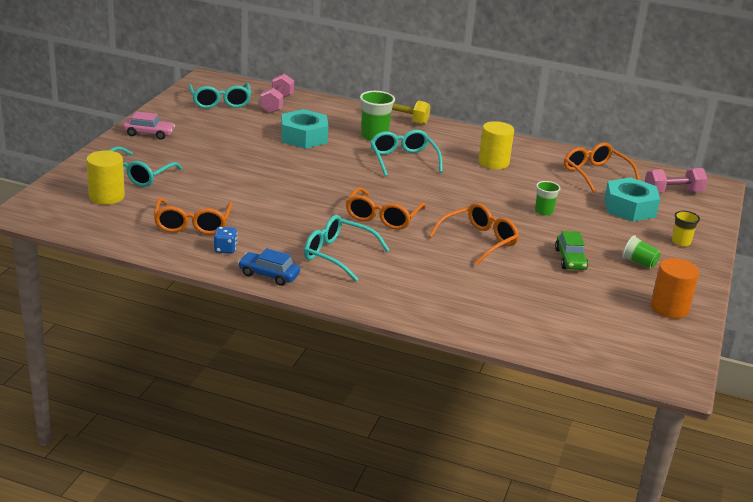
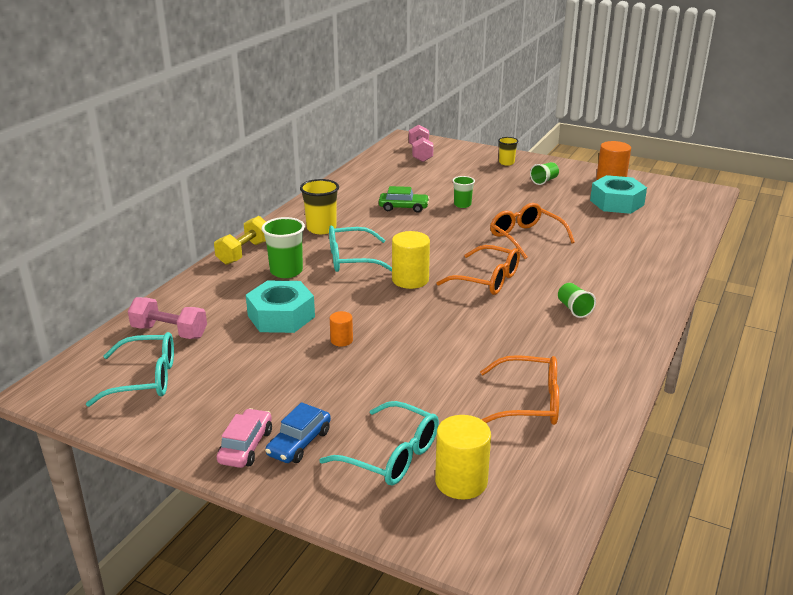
camera: 80 degrees left, 0 degrees up
(225, 249) = (584, 378): blue dice -> none
(269, 275) = (630, 351): blue car -> blue car (299, 443)
(272, 158) = (341, 340): none -> orange cylinder
(337, 255) = (574, 309): turquoise glasses -> green cup
(458, 147) = (321, 228): none -> yellow cup
(493, 163) = (360, 215): yellow cylinder -> yellow cylinder (410, 280)
(570, 259) = (547, 204): green car -> green car (403, 208)
(595, 174) = (385, 176): orange glasses -> none
(629, 208) = (450, 172): turquoise nut -> turquoise nut (616, 203)

